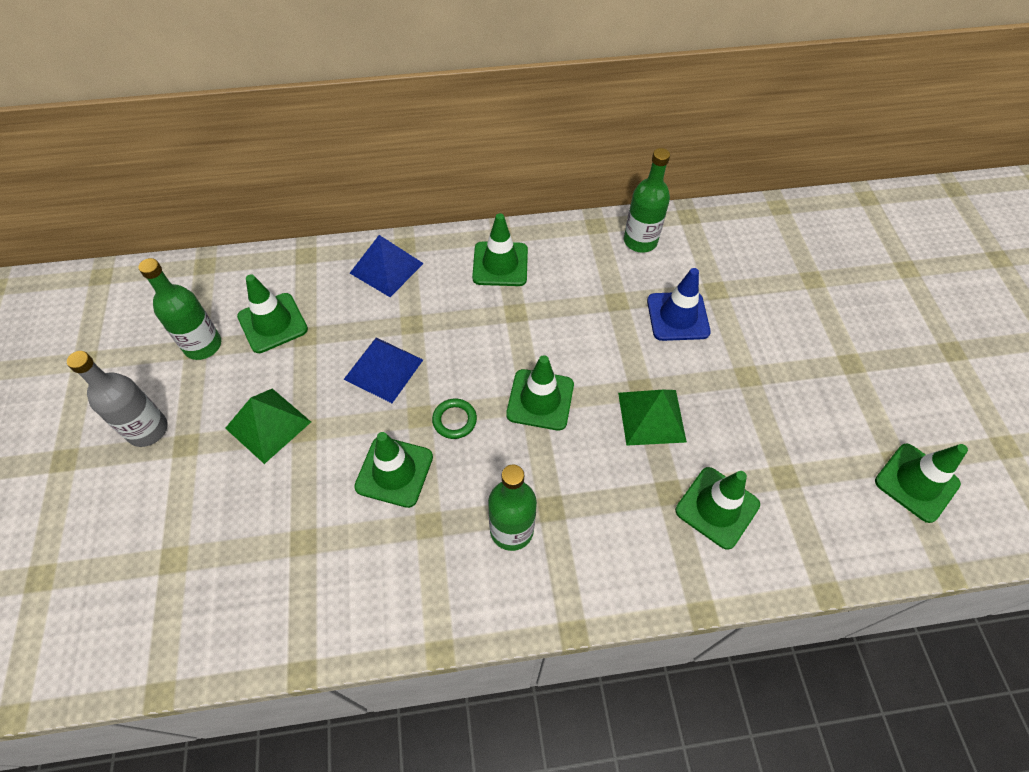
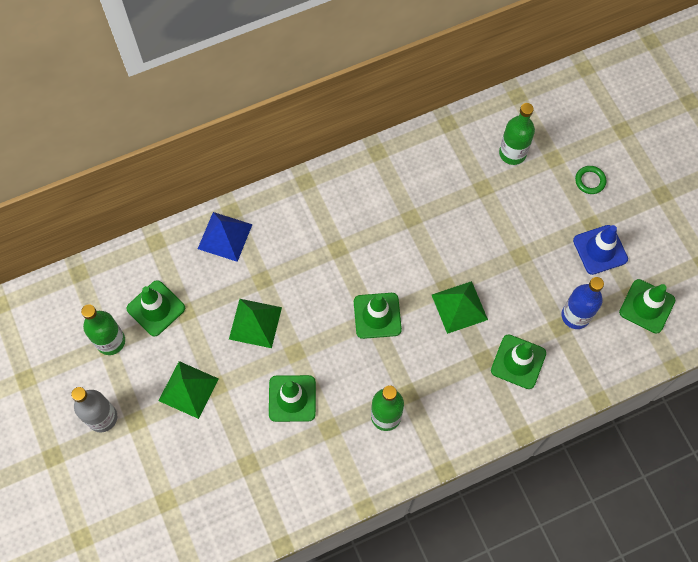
camera: 15 degrees left, 10 degrees up
(383, 369) = (255, 323): blue pyramid -> green pyramid
(454, 420) = (321, 348): green ring -> green ring (590, 181)
(500, 264) = (312, 209): green traffic cone -> none
(640, 241) = (415, 158): green bottle -> green bottle (512, 153)
(678, 316) = (460, 219): blue traffic cone -> blue traffic cone (600, 250)
(810, 468) = (575, 316): none -> blue bottle

